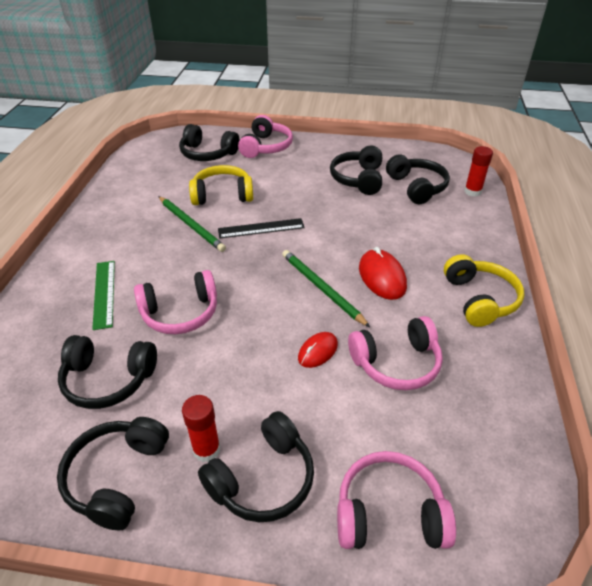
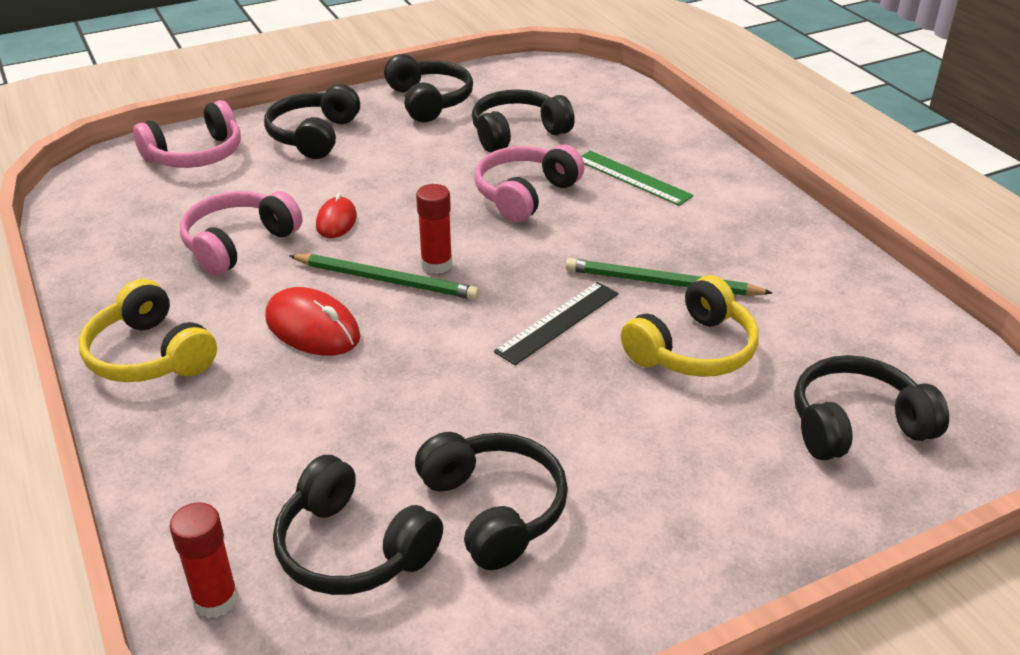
camera: 145 degrees right, 5 degrees down
(206, 449) = (377, 132): red glue stick -> red glue stick (436, 264)
(266, 147) = (781, 507): pink headphones -> none

